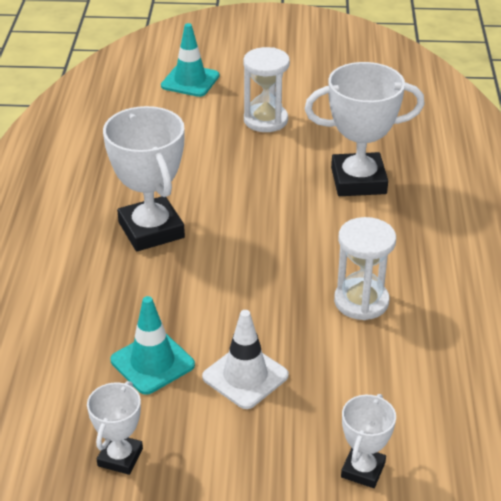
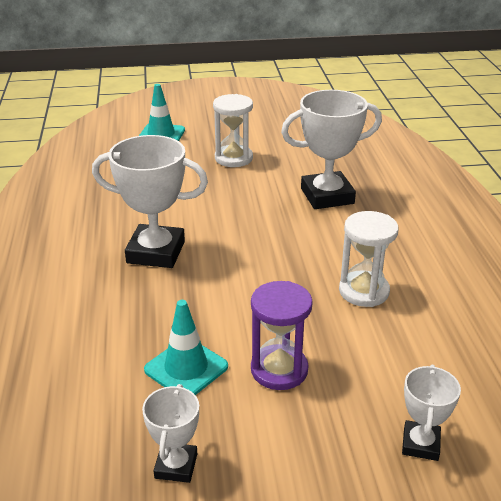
camera: 10 degrees left, 5 degrees down
(151, 230) = (156, 252): white trophy -> white trophy turned 45 degrees counterclockwise
(245, 376) = (279, 370): white traffic cone -> purple hourglass

